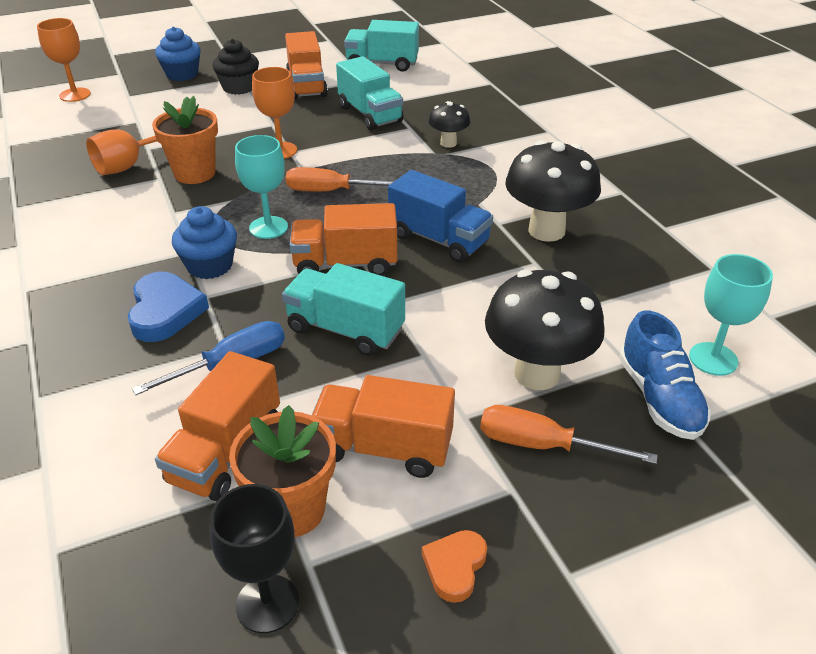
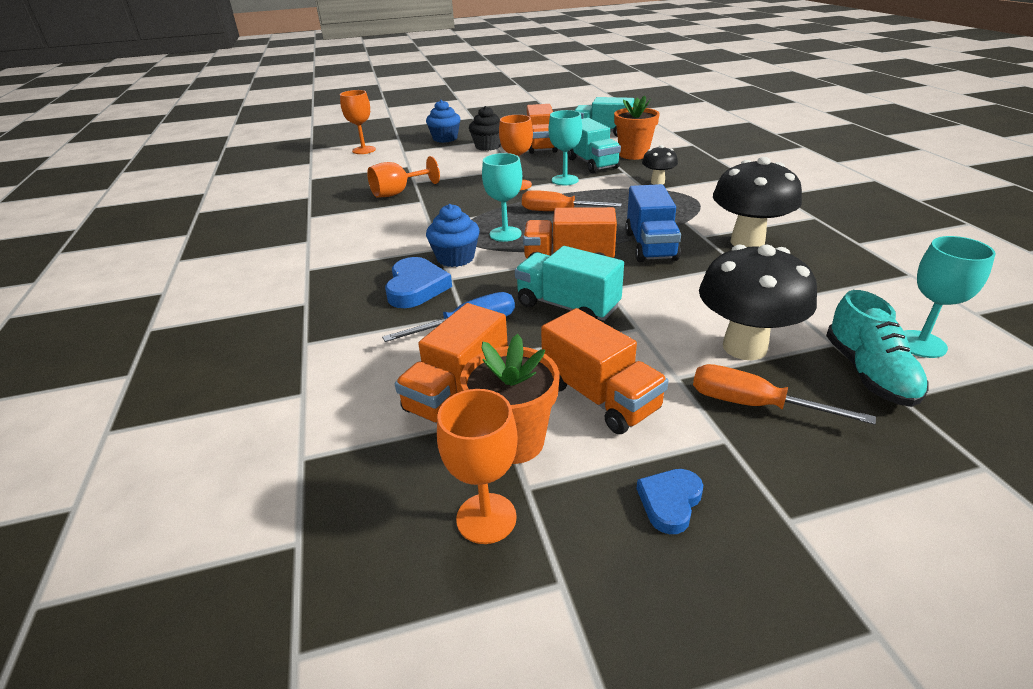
camera: 10 degrees right, 5 degrees down
(195, 173) = (449, 198): orange flower pot -> orange flower pot (633, 154)
(267, 603) = (486, 518): black goblet -> orange goblet
(337, 142) = (565, 180): none -> turquoise goblet
(383, 448) = (600, 397): orange truck -> orange truck turned 150 degrees counterclockwise
(439, 239) = (650, 246): blue truck -> blue truck turned 45 degrees clockwise
(455, 567) = (670, 502): orange heart -> blue heart
(659, 398) = (869, 373): blue shoe -> turquoise shoe

